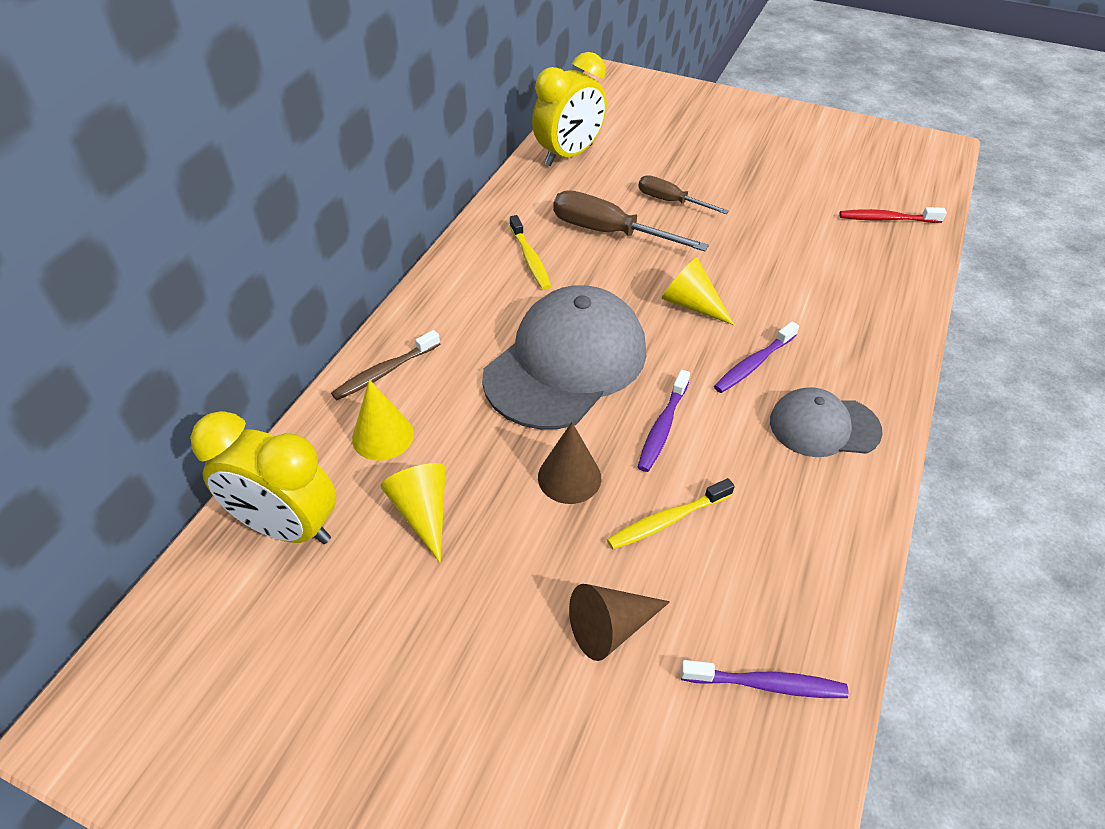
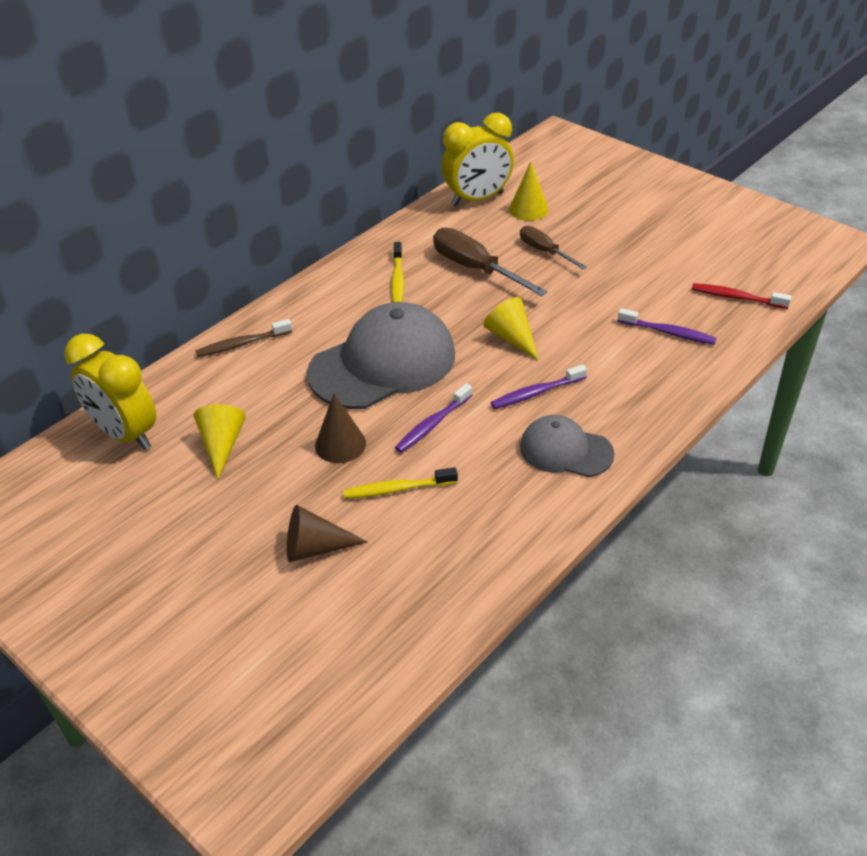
camera: 20 degrees right, 5 degrees down
(383, 436) = (219, 388): yellow cone -> yellow cone (528, 209)
(766, 684) = (407, 610): purple toothbrush -> purple toothbrush (668, 332)

